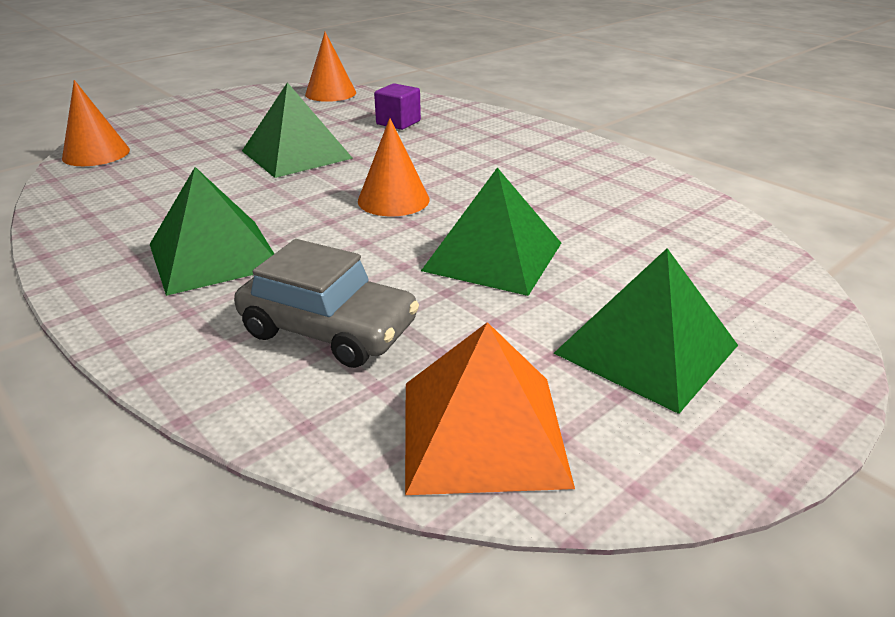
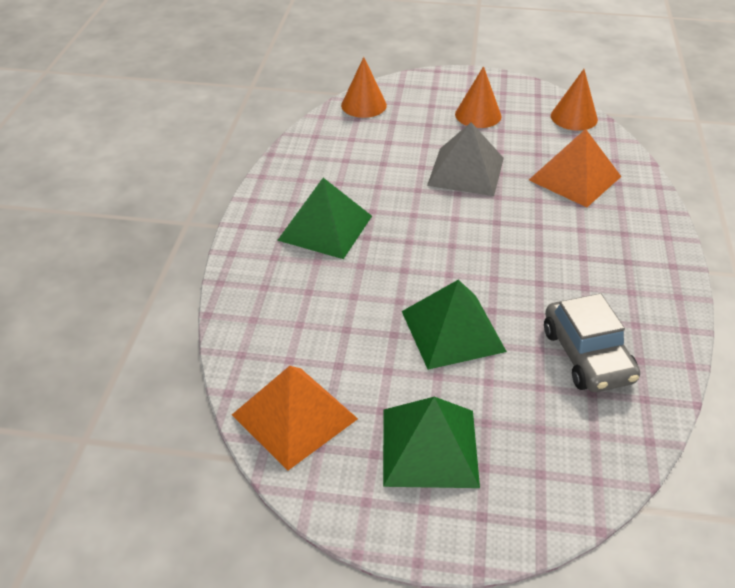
camera: 50 degrees right, 10 degrees up
(296, 154) = (466, 171): green pyramid -> grey pyramid
(329, 329) = (312, 313): grey car -> grey car (587, 355)
(393, 200) = (464, 249): orange cone -> orange cone (478, 115)
(398, 122) = (574, 178): purple cube -> orange pyramid

